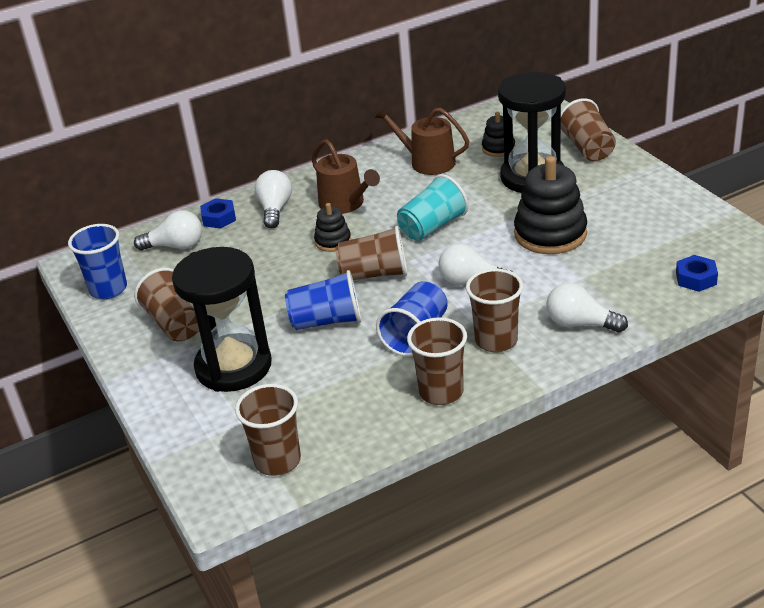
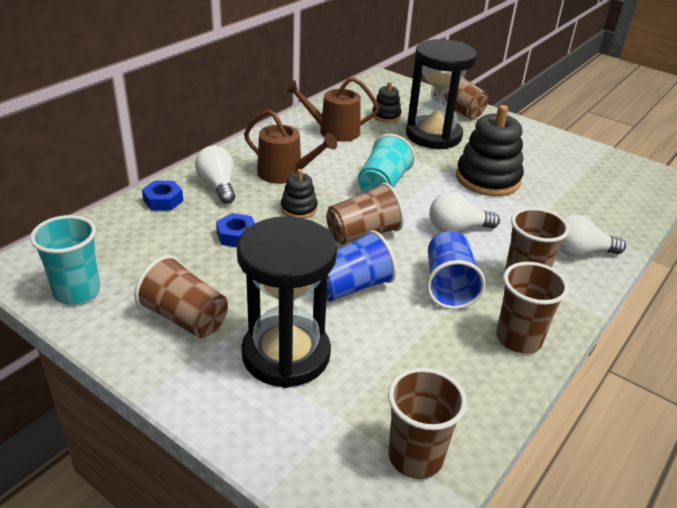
camera: 30 degrees left, 0 degrees up
(108, 289) = (77, 292): blue cup -> turquoise cup
(176, 246) = (132, 234): white light bulb -> none
(696, 278) = (630, 200): blue nut -> blue nut (236, 235)

